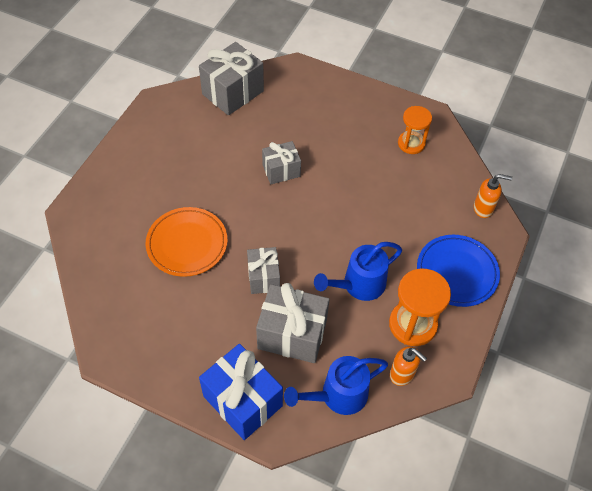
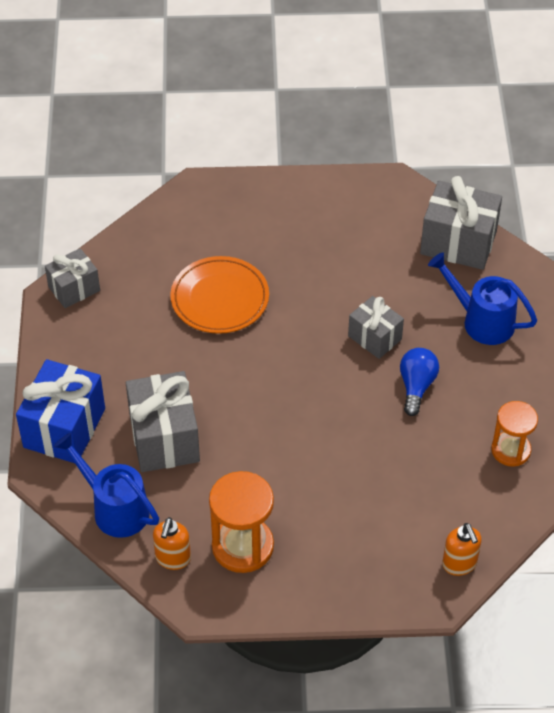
camera: 65 degrees right, 5 degrees down
(263, 277) = (219, 383): grey gift -> grey gift (74, 289)
(334, 167) = (416, 386): none -> blue light bulb
(358, 285) = (263, 474): blue watering can -> blue watering can (481, 321)
(457, 272) = (342, 567): blue plate -> none

